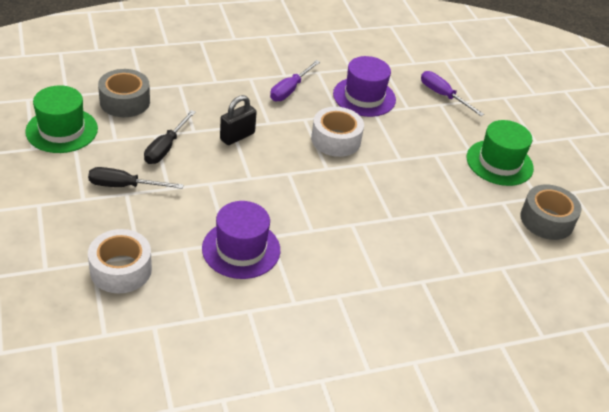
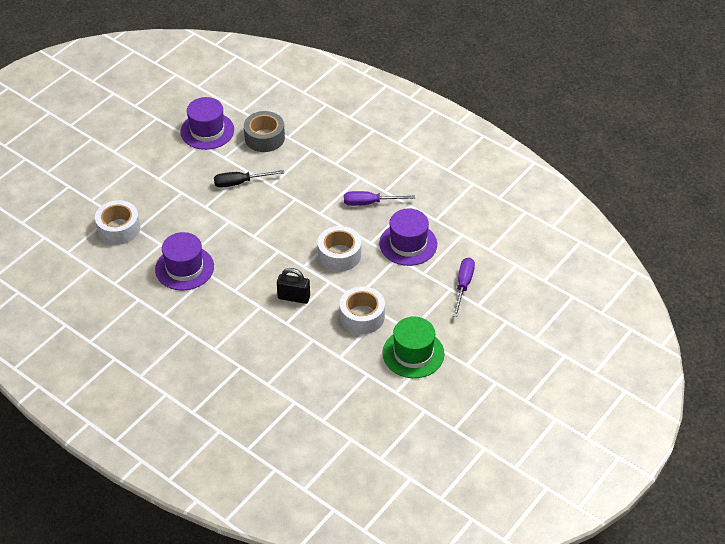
camera: 60 degrees right, 5 degrees up
(62, 130) = (207, 131): green hat -> purple hat
(124, 186) = (187, 187): black screwdriver -> none
(237, 136) = (288, 207): black padlock -> black padlock (294, 297)
(427, 167) = (362, 316): none -> white tape
(546, 220) = (372, 407): grey tape -> none

